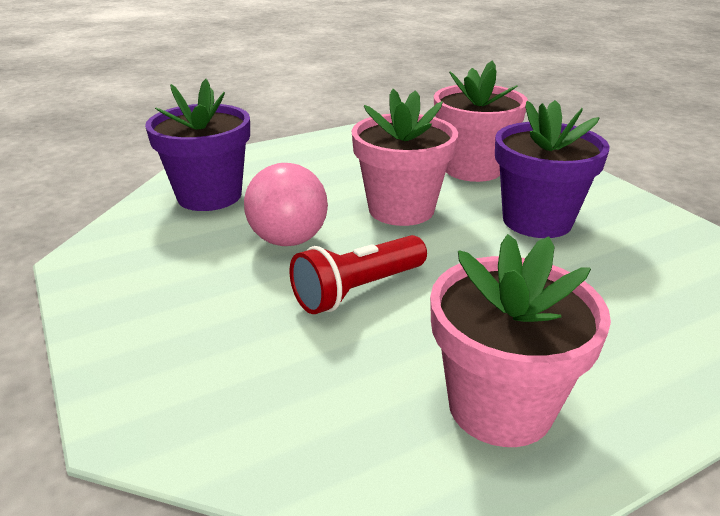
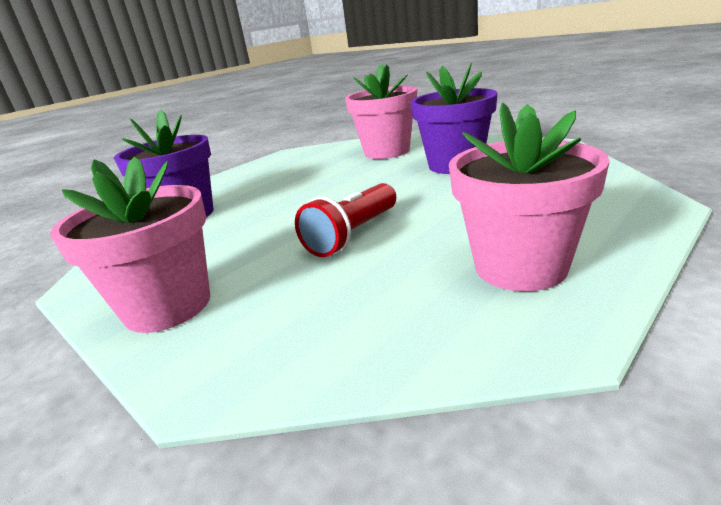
camera: 15 degrees left, 5 degrees down
(288, 240) = (273, 222): pink ball -> none
(401, 209) = (351, 184): pink flower pot -> pink flower pot (168, 306)

